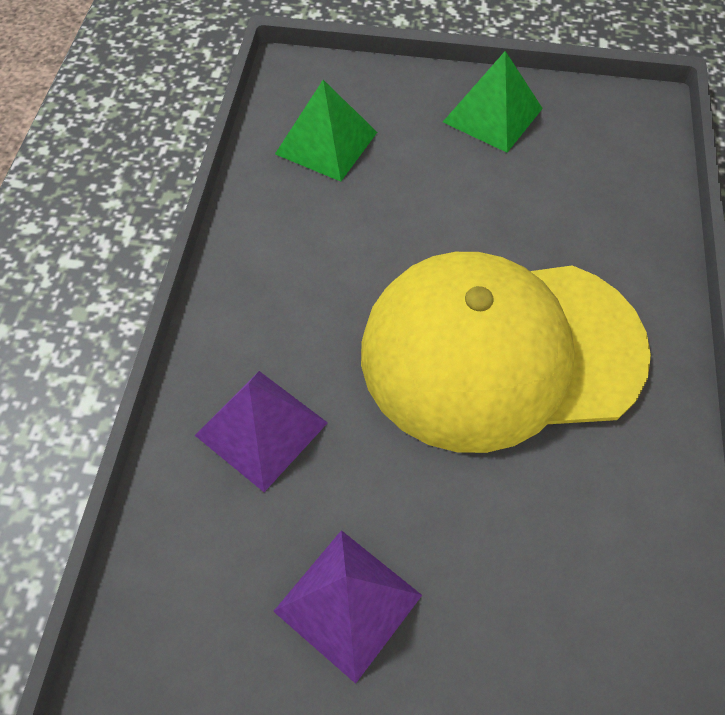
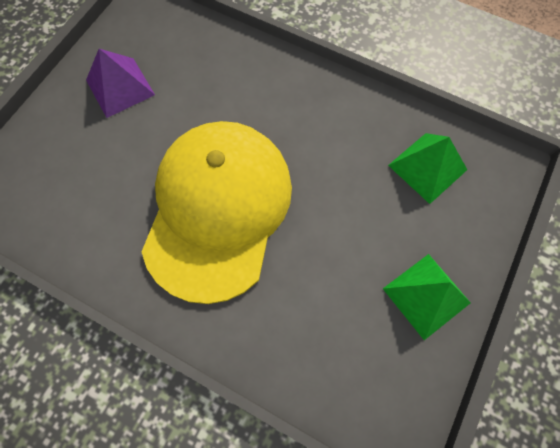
camera: 110 degrees right, 10 degrees up
(261, 428) = (225, 76): purple pyramid -> none

